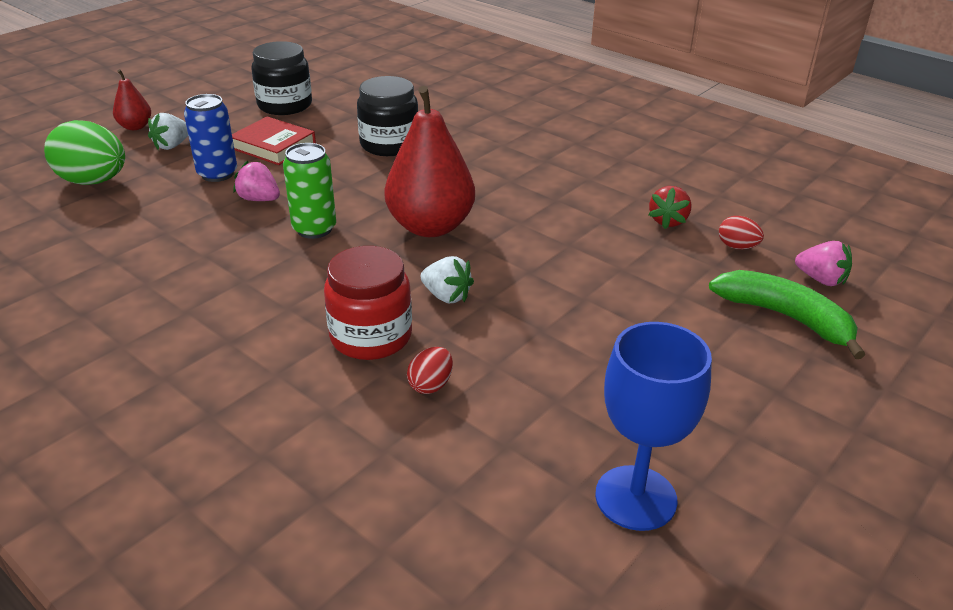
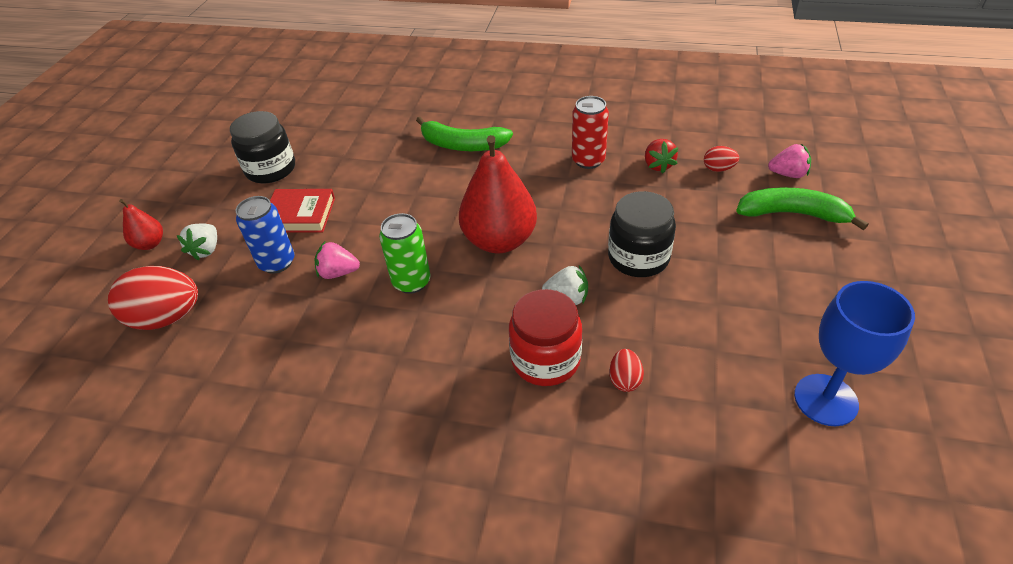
camera: 25 degrees left, 10 degrees up
(94, 181) = (167, 318): green egg -> red egg
(389, 144) = (397, 176): black jar -> black jar (638, 257)
(477, 140) = (462, 145): none -> green banana
(594, 192) = (588, 160): none -> red can

